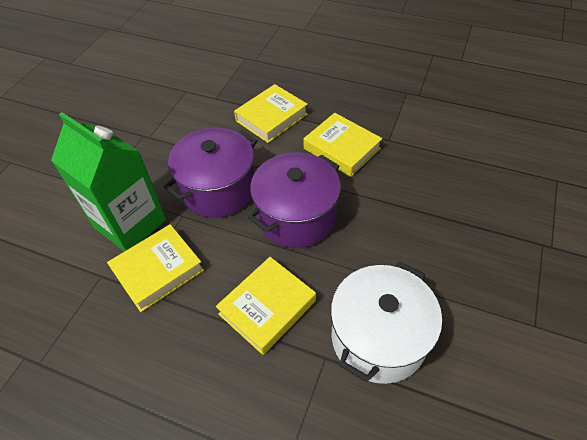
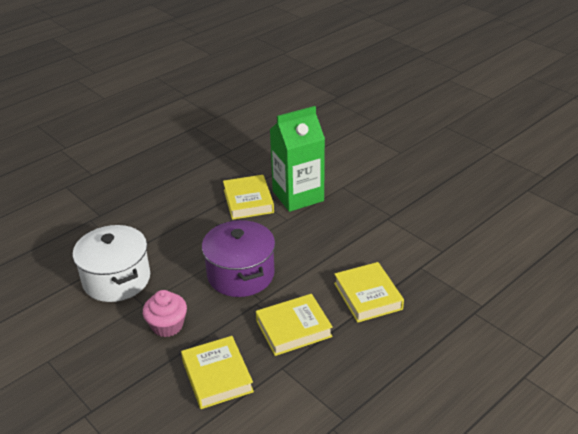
camera: 115 degrees right, 15 degrees down
(218, 189) = (300, 242): purple pot -> none
(267, 307) = (180, 239): yellow book -> yellow book (217, 376)
(406, 242) = (167, 325): none -> pink cupcake

